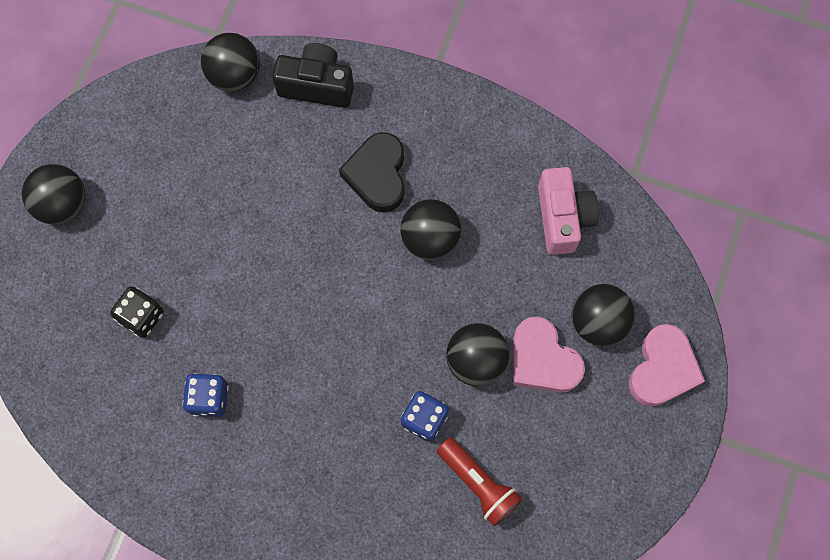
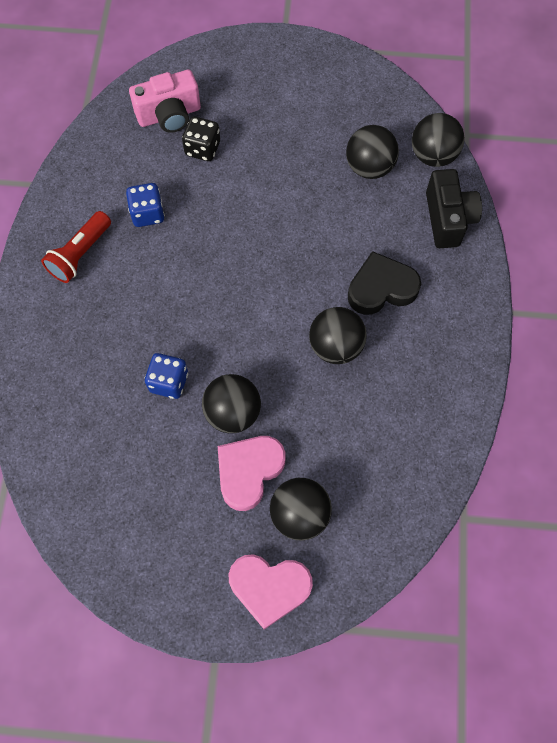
camera: 75 degrees right, 5 degrees down
(63, 204) = (279, 71): black ball -> black ball (369, 167)
(478, 483) = (121, 441): red flashlight -> red flashlight (80, 254)
(562, 218) = (394, 458): pink camera -> pink camera (169, 115)

